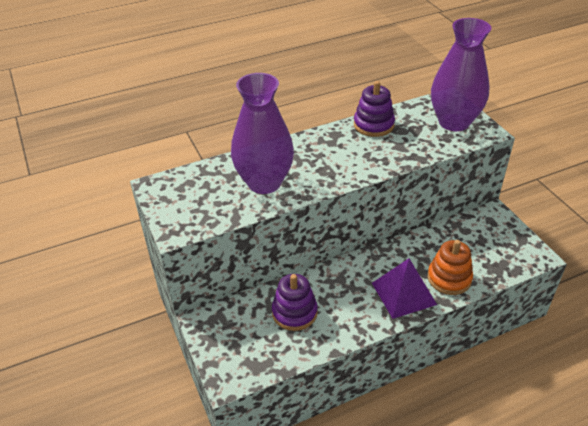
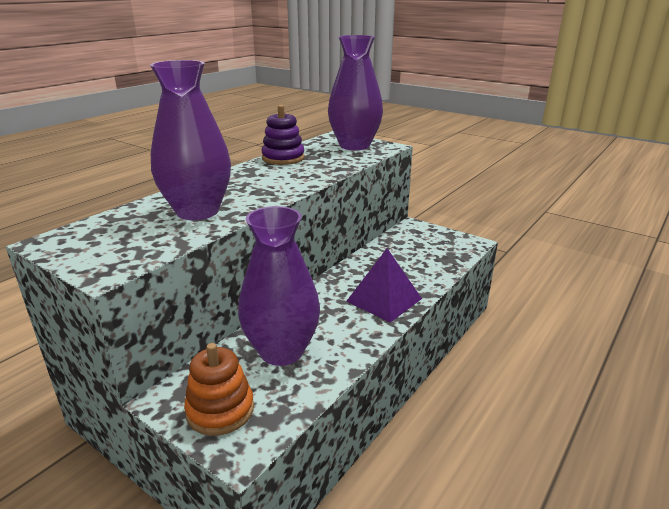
camera: 30 degrees left, 15 degrees down
(294, 312) = (281, 351): purple stacking toy -> purple vase
(449, 278) = (415, 277): orange stacking toy -> orange stacking toy (220, 410)

